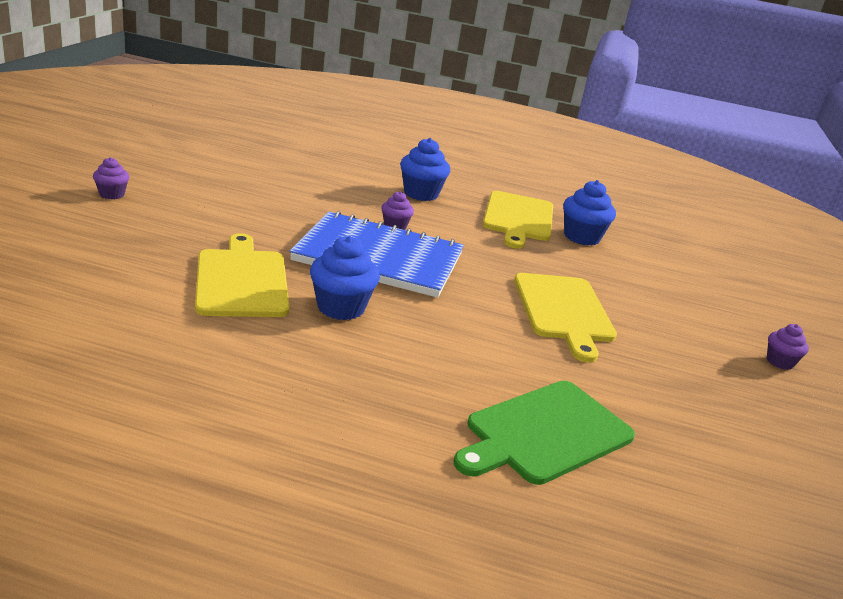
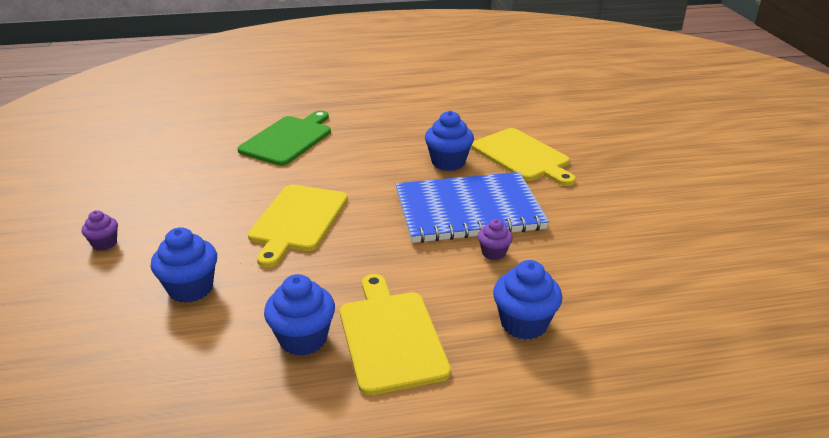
camera: 160 degrees right, 5 degrees up
(112, 194) = (705, 182): purple cupcake -> none
(564, 311) = (297, 220): yellow cutting board -> yellow cutting board turned 135 degrees counterclockwise
(673, 293) = (190, 288): none -> blue cupcake

